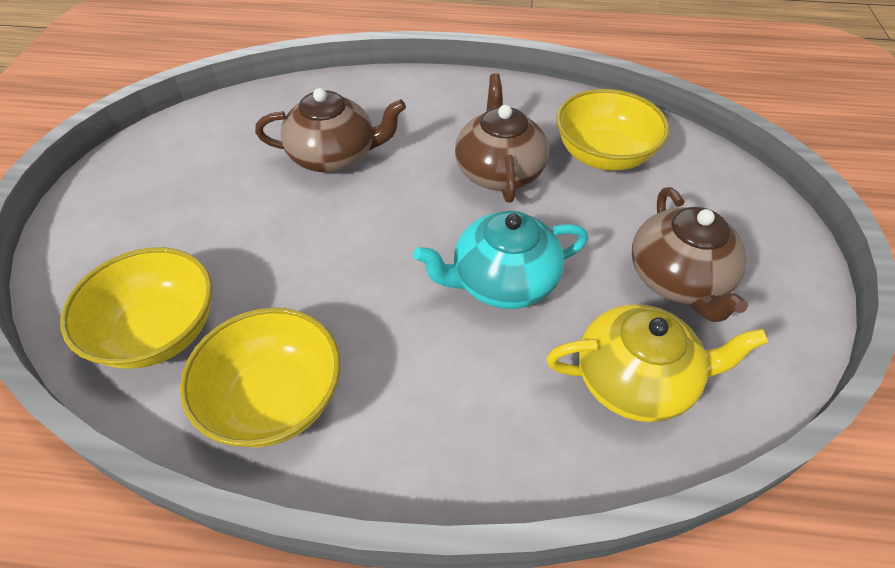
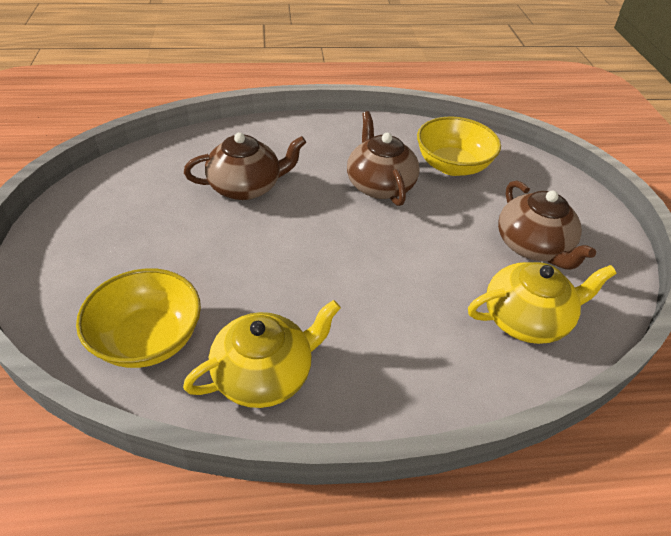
camera: 15 degrees left, 5 degrees down
(274, 399) = (265, 374): yellow bowl -> yellow teapot
(502, 281) = (409, 264): turquoise teapot -> none

